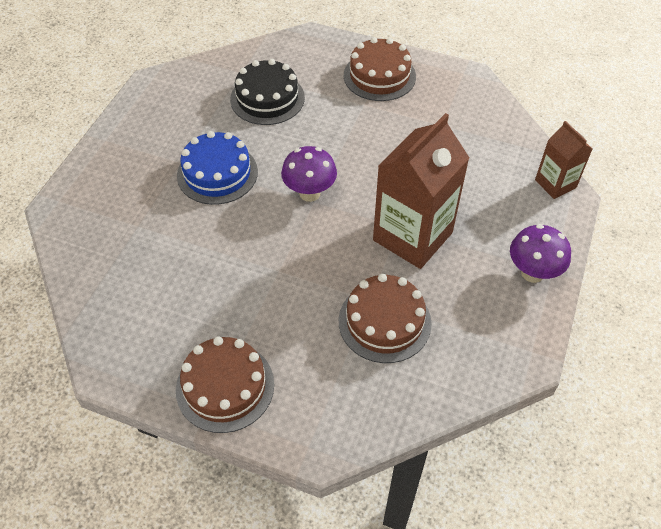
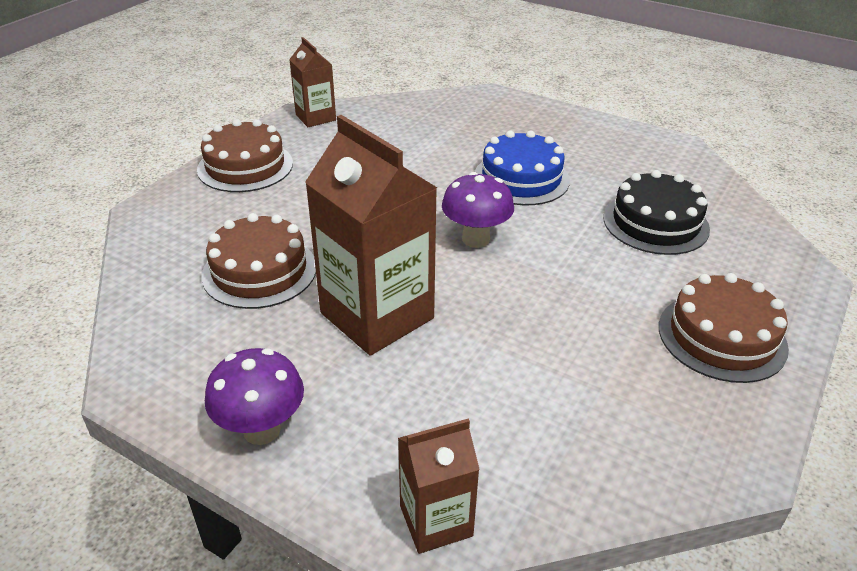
camera: 100 degrees right, 15 degrees down
(113, 351) = (315, 117): none -> brown carton

